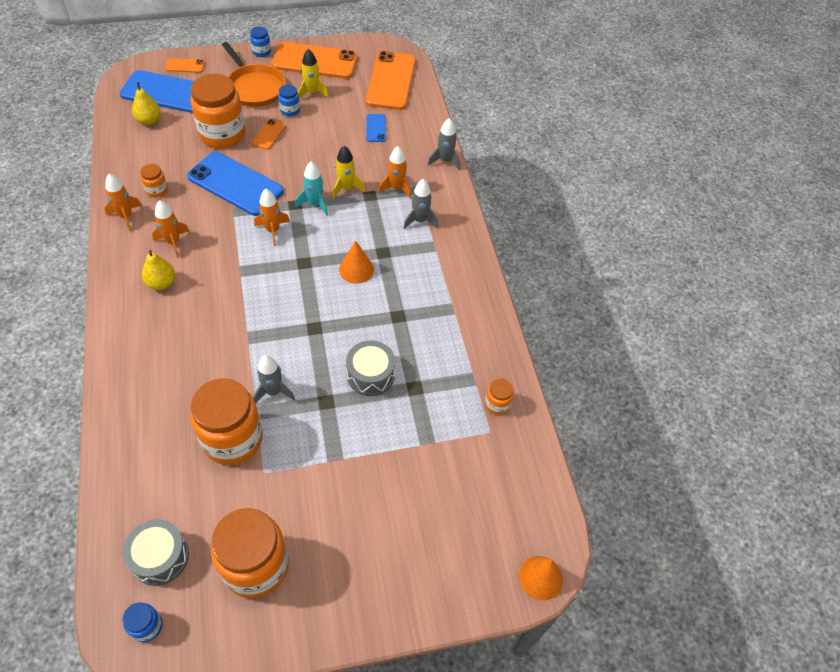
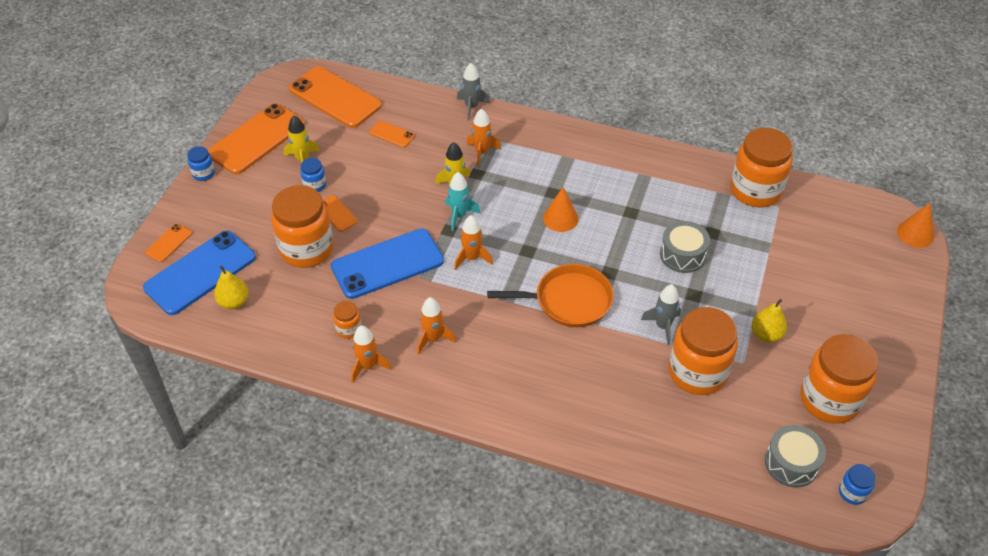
camera: 55 degrees left, 5 degrees down
(161, 283) = (481, 365): yellow pear -> yellow pear (766, 335)
(254, 87) = (255, 199): orange pan -> orange pan (568, 300)
(376, 128) = (392, 134): blue phone -> orange phone
(420, 220) = (532, 153): grey rocket -> none
(497, 404) = (755, 190): orange jar -> orange jar, size x2.24

